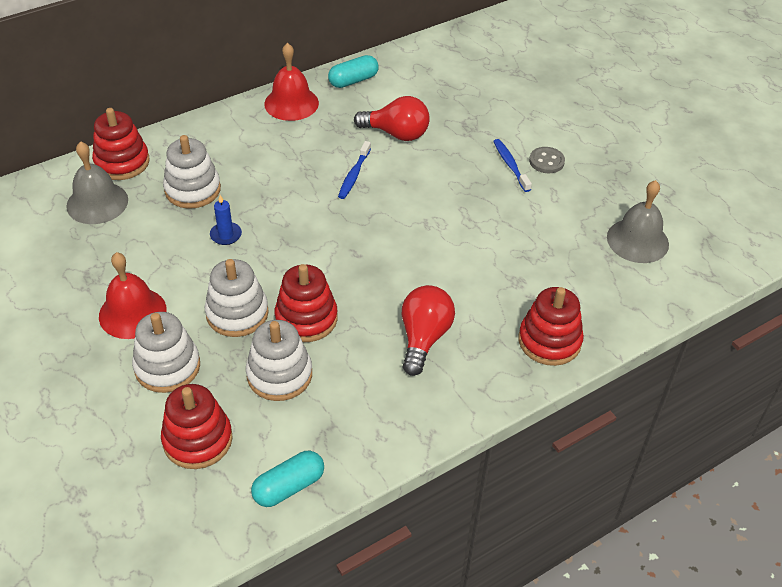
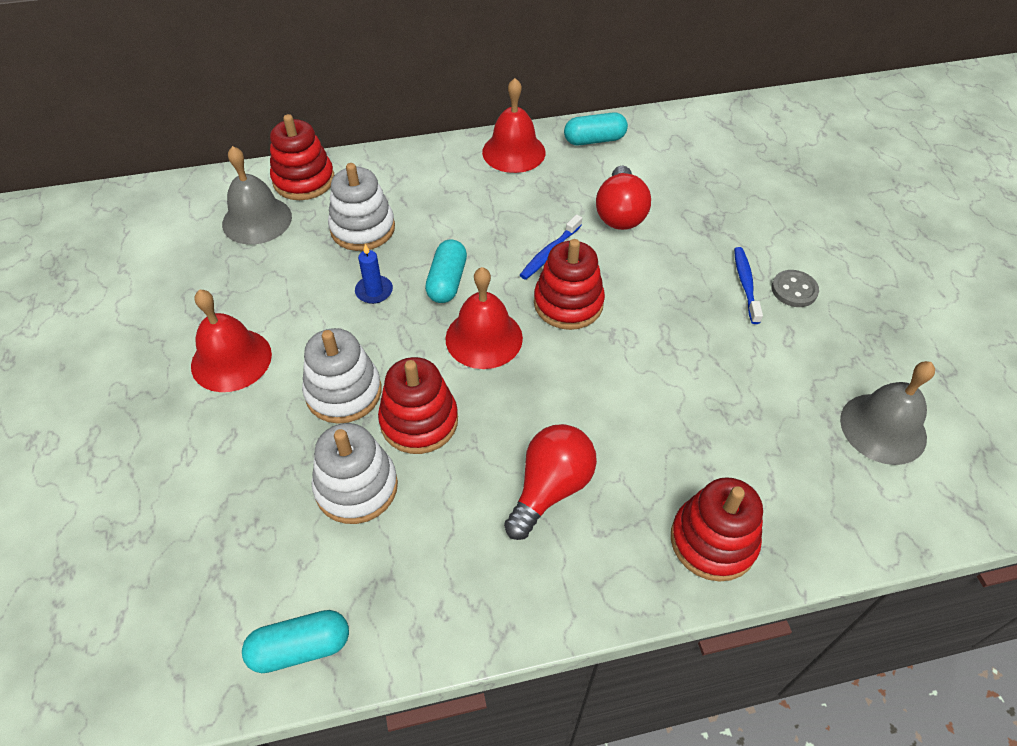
camera: 20 degrees right, 5 degrees up
(167, 367) = (236, 438): white stacking toy -> none
(197, 440) = (225, 545): red stacking toy -> red stacking toy (568, 303)
(282, 214) = (447, 281): none -> turquoise capsule
(329, 248) = (484, 338): none -> red bell
(396, 134) = (620, 213): red light bulb -> red light bulb turned 60 degrees clockwise

